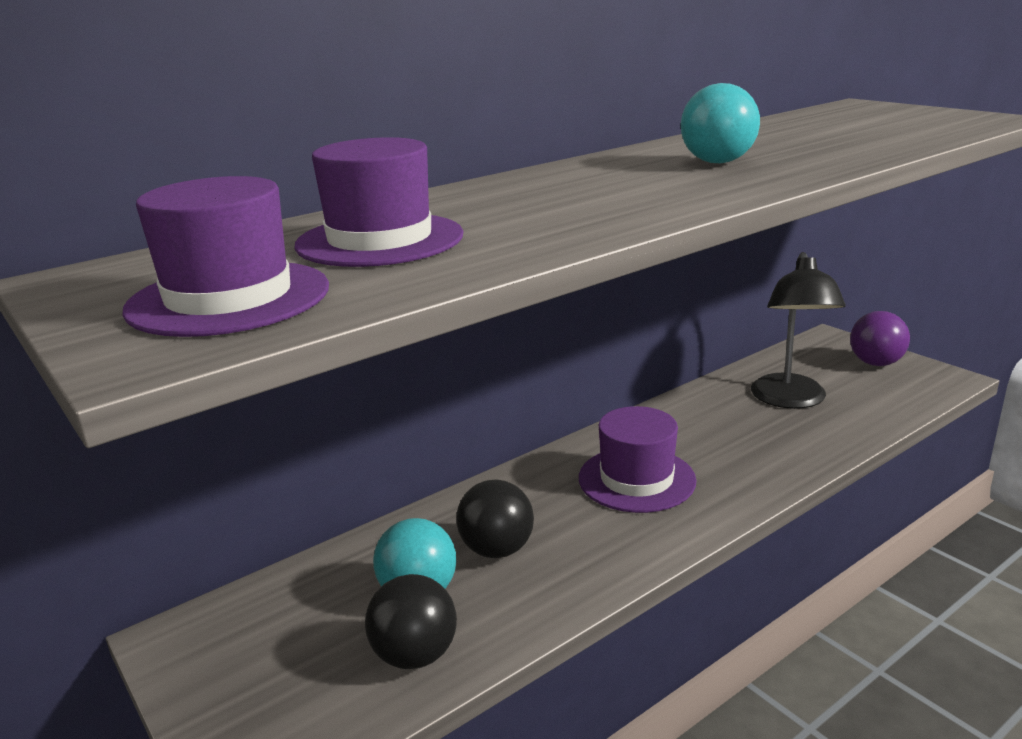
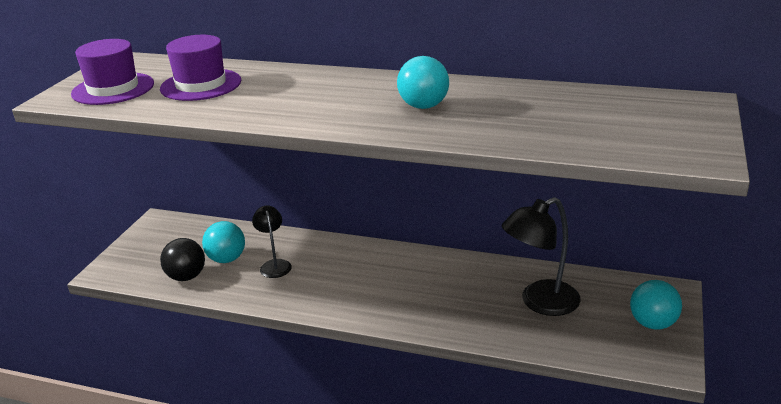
camera: 55 degrees right, 5 degrees up
(497, 550) = (274, 265): black ball -> black lamp
(636, 479) = (377, 280): purple hat -> none
(875, 363) = (652, 323): purple ball -> turquoise ball

